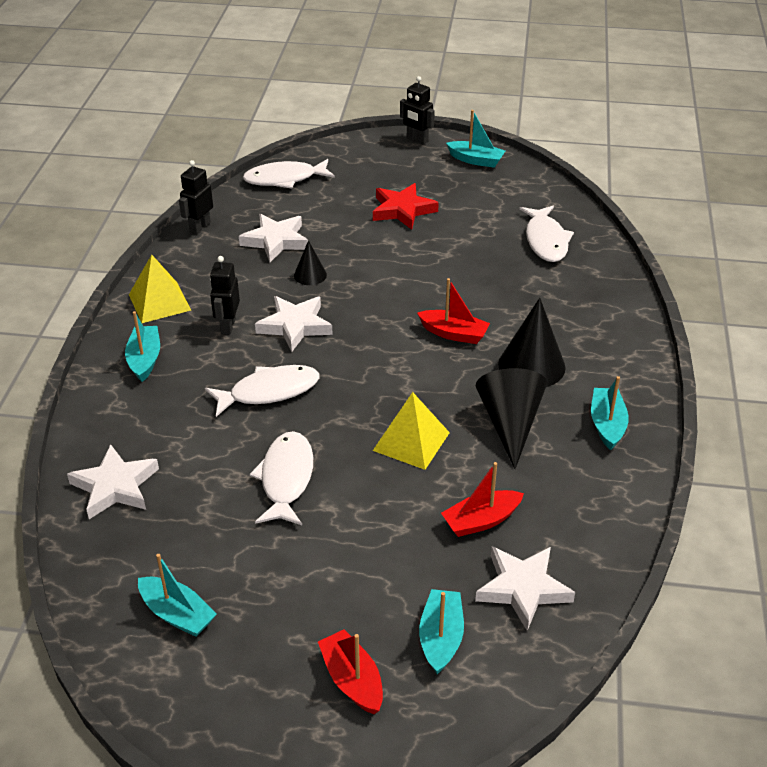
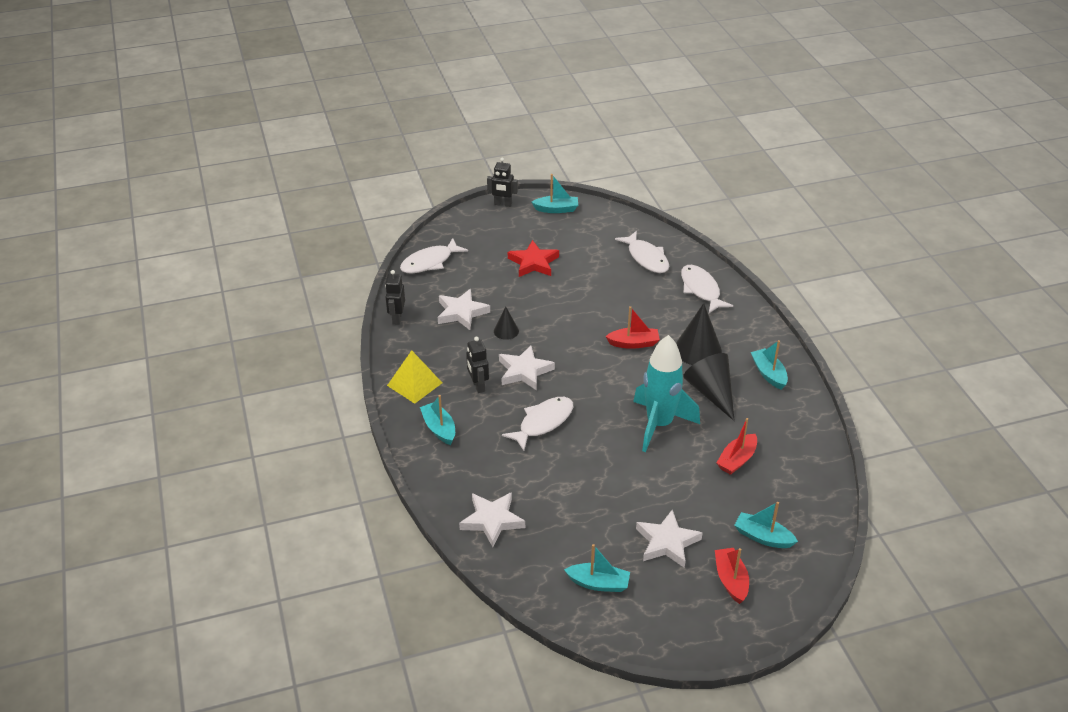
camera: 25 degrees left, 0 degrees up
(286, 478) = (599, 476): white fish -> white fish (701, 289)
(352, 680) = (731, 580): red boat -> red boat turned 45 degrees clockwise
(411, 441) = (659, 425): yellow pyramid -> turquoise rocket
(441, 637) = (763, 537): turquoise boat -> turquoise boat turned 45 degrees counterclockwise
(523, 588) = (788, 491): white star -> white star (667, 542)

